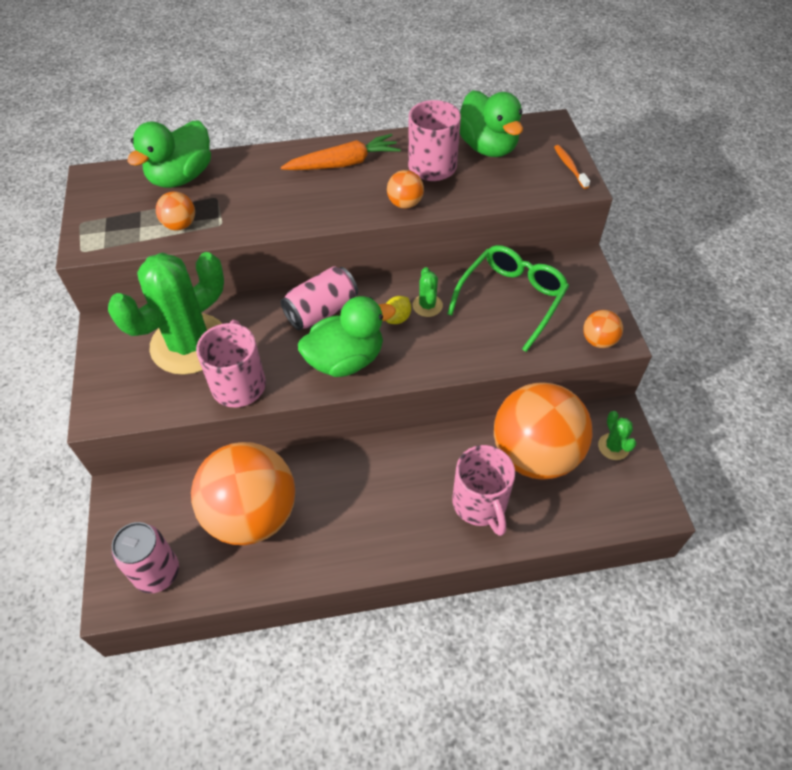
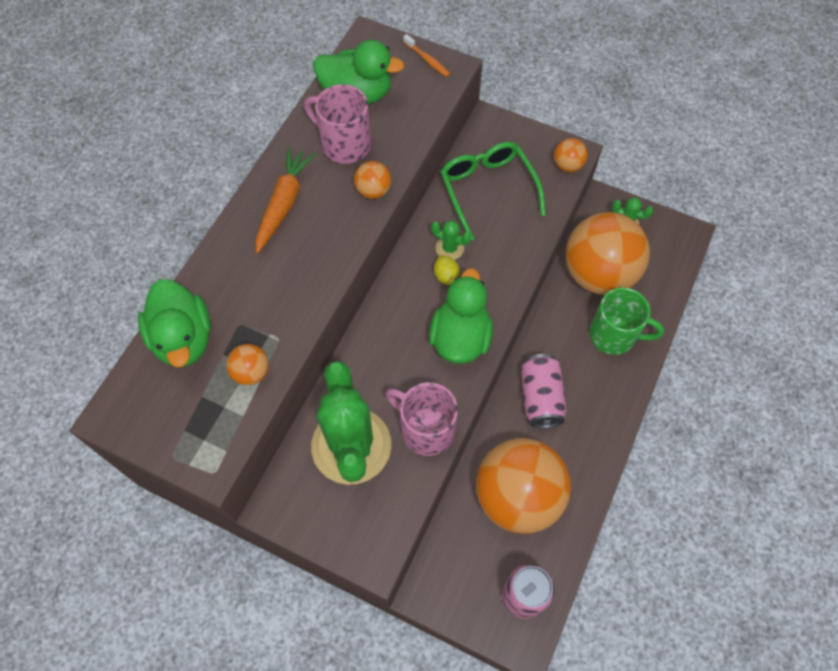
camera: 55 degrees left, 10 degrees up
(322, 311) = (395, 325): pink can -> pink can (540, 397)
(480, 504) = (614, 335): pink mug -> green mug
(569, 167) = (427, 60): orange toothbrush -> orange toothbrush turned 150 degrees counterclockwise

